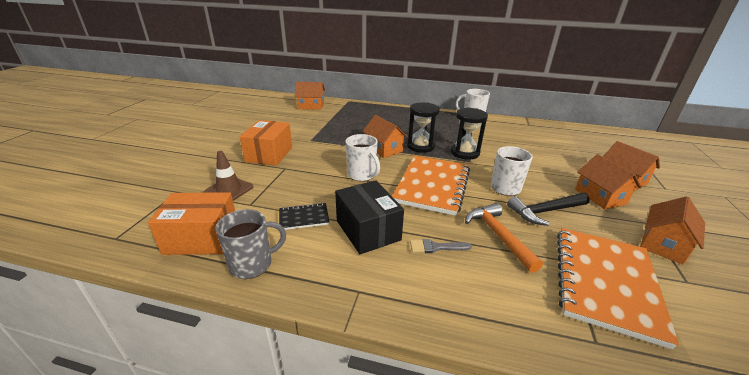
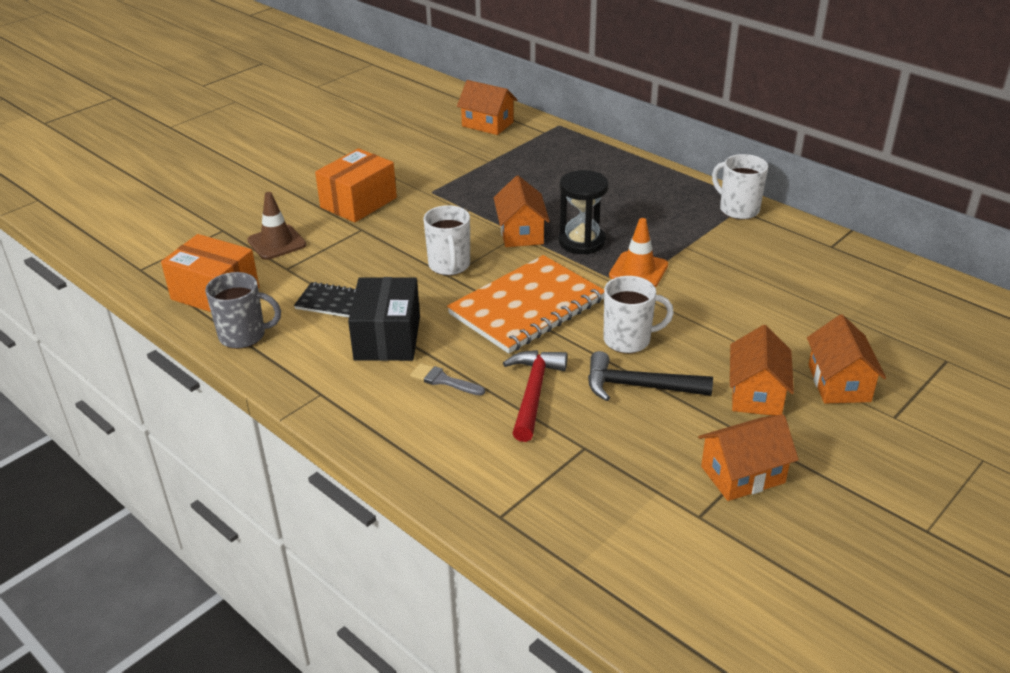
camera: 30 degrees right, 5 degrees up
(465, 153) = (638, 270): black hourglass -> orange traffic cone
(498, 235) = (533, 393): orange hammer -> red hammer
(605, 282) = (592, 480): orange notebook -> none

